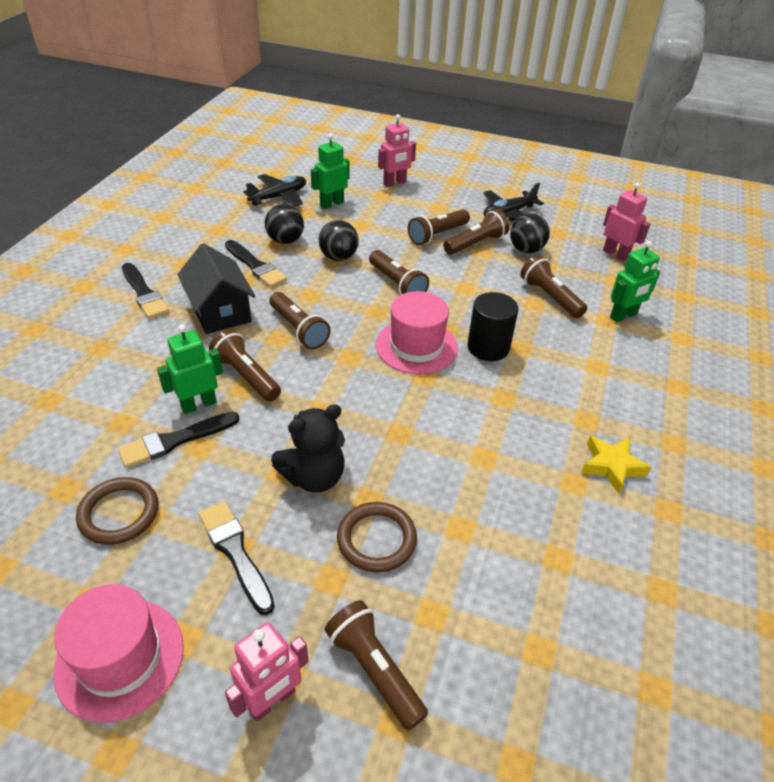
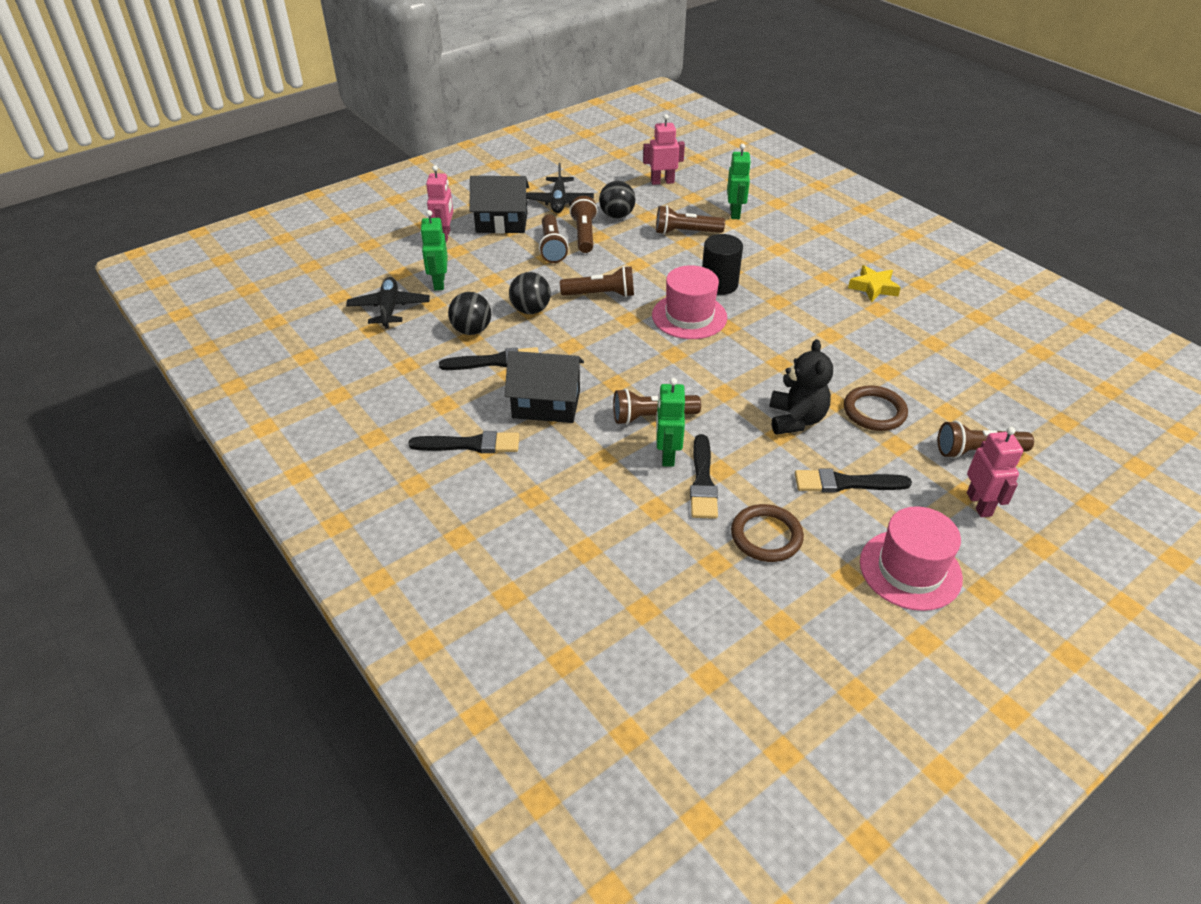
camera: 55 degrees left, 0 degrees up
(298, 329) = (614, 368): brown flashlight -> none
(443, 200) = (502, 223): none -> black house

